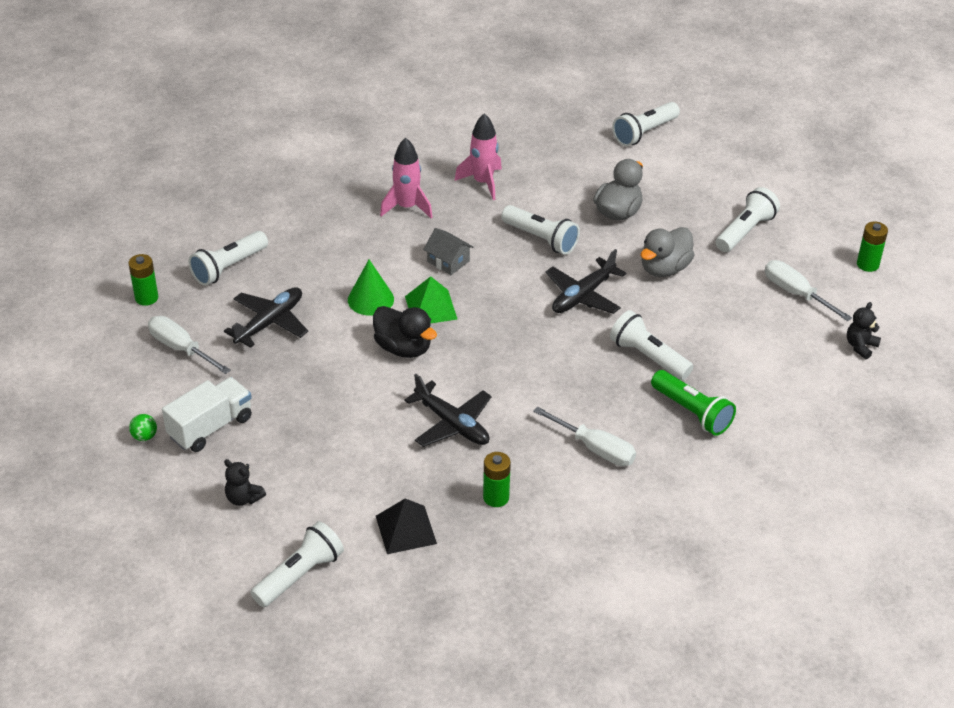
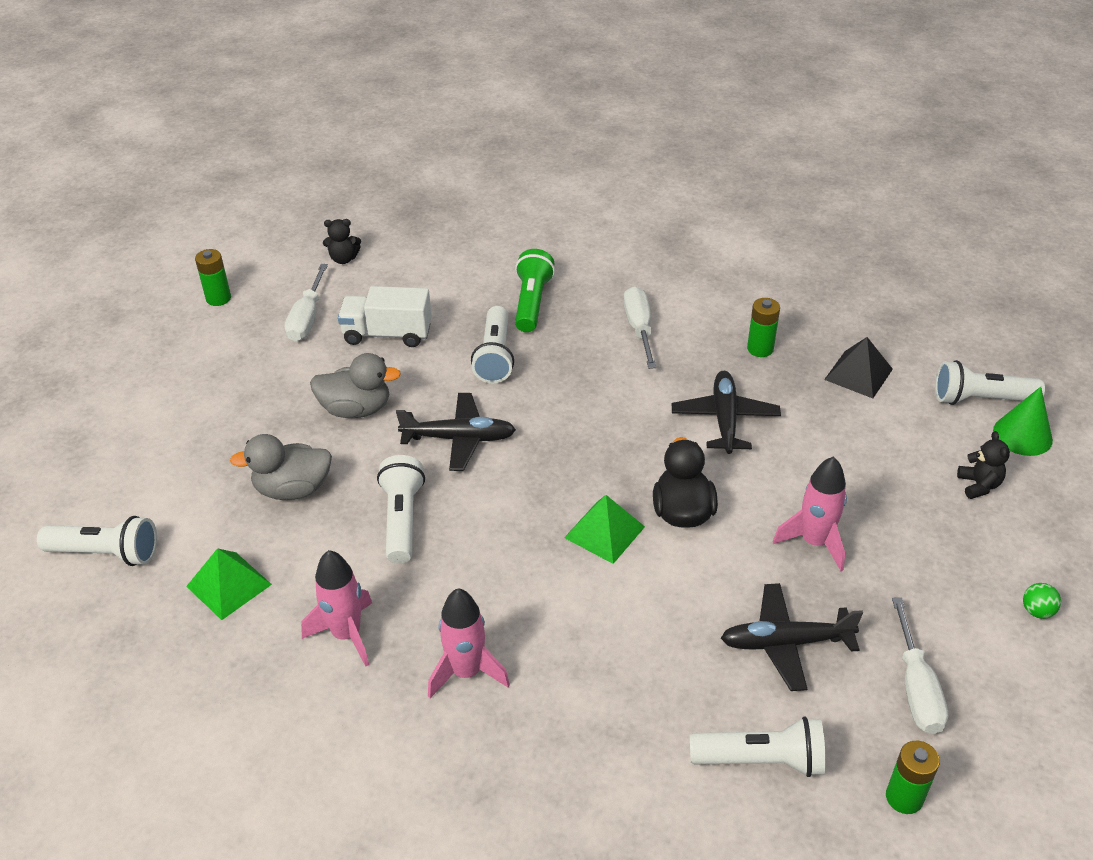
camera: 130 degrees left, 0 degrees up
(210, 427) = (956, 571): white truck -> white truck (387, 334)
(309, 385) = (814, 542): none -> pink rocket
(370, 299) = (650, 587): green cone -> green cone (1022, 435)
(448, 261) = (520, 567): grey house -> none
(568, 161) = (228, 585): none -> green pyramid
(745, 231) = (238, 388): white flashlight -> none

